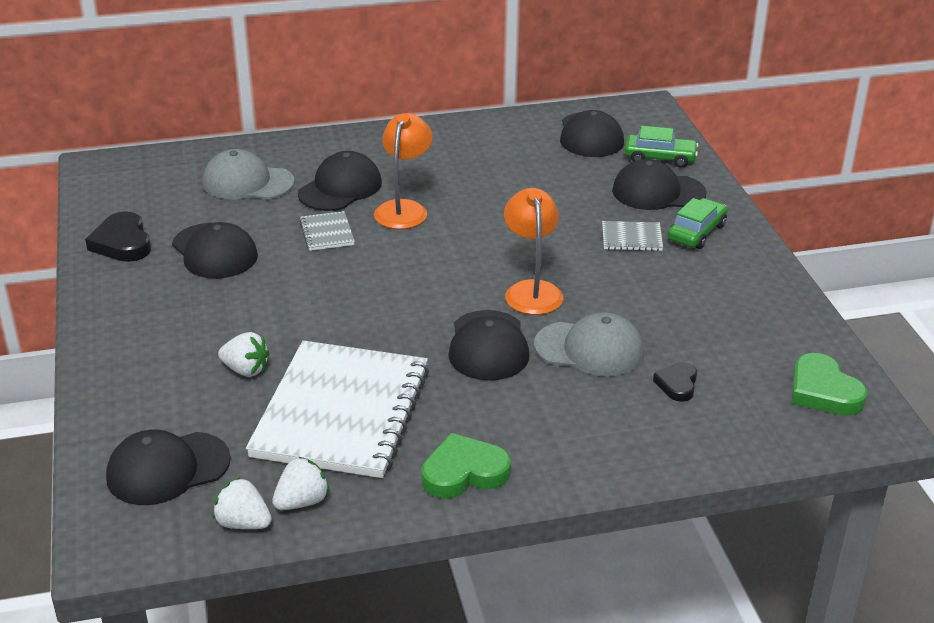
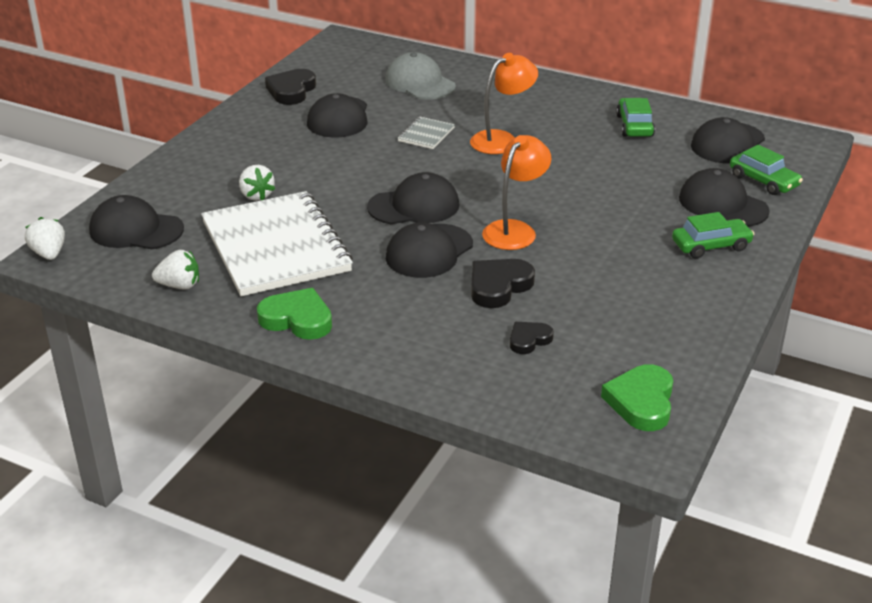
camera: 40 degrees right, 0 degrees up
(243, 523) = (132, 280): white strawberry -> white strawberry (49, 254)
(340, 188) = (477, 109): black cap -> black cap (414, 206)
(342, 412) = (276, 247): white notebook -> white notebook turned 75 degrees counterclockwise
(498, 149) = (634, 126): none -> green car
(589, 349) = (498, 286): grey cap -> black heart
(631, 238) = (648, 227): grey notebook -> none

